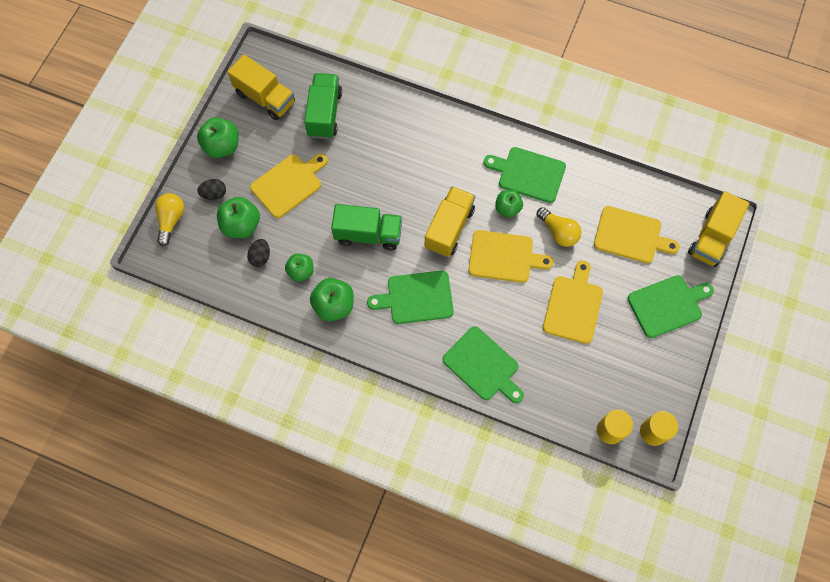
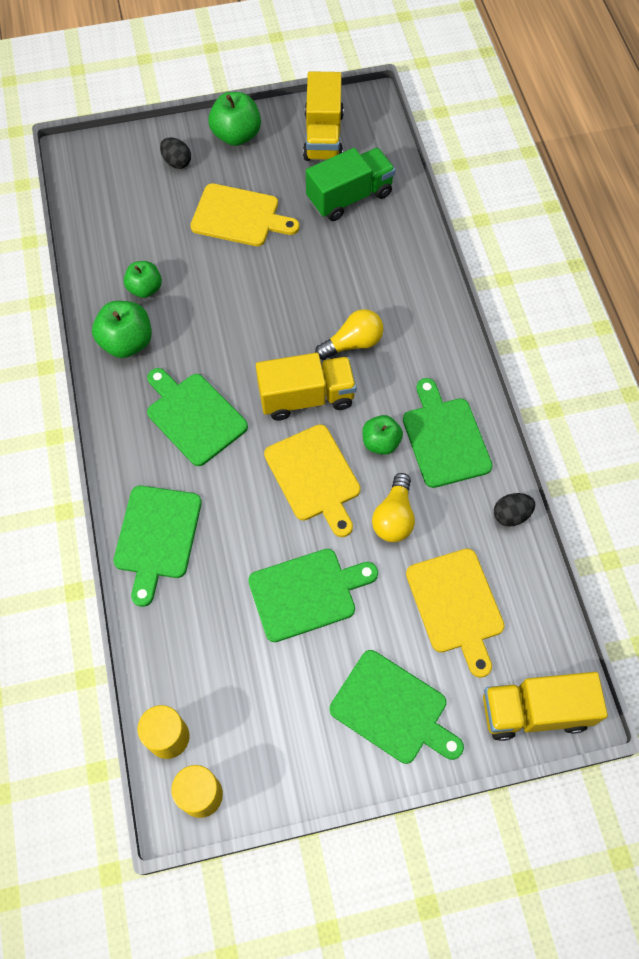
camera: 55 degrees right, 5 degrees down
(171, 220) = (120, 146): yellow light bulb -> yellow light bulb (353, 343)
(241, 225) = (159, 205): green apple -> none
(260, 257) = (135, 243): black egg -> black egg (511, 515)
(368, 234) = (237, 323): green truck -> none
(573, 306) = (307, 593): yellow cutting board -> green cutting board

